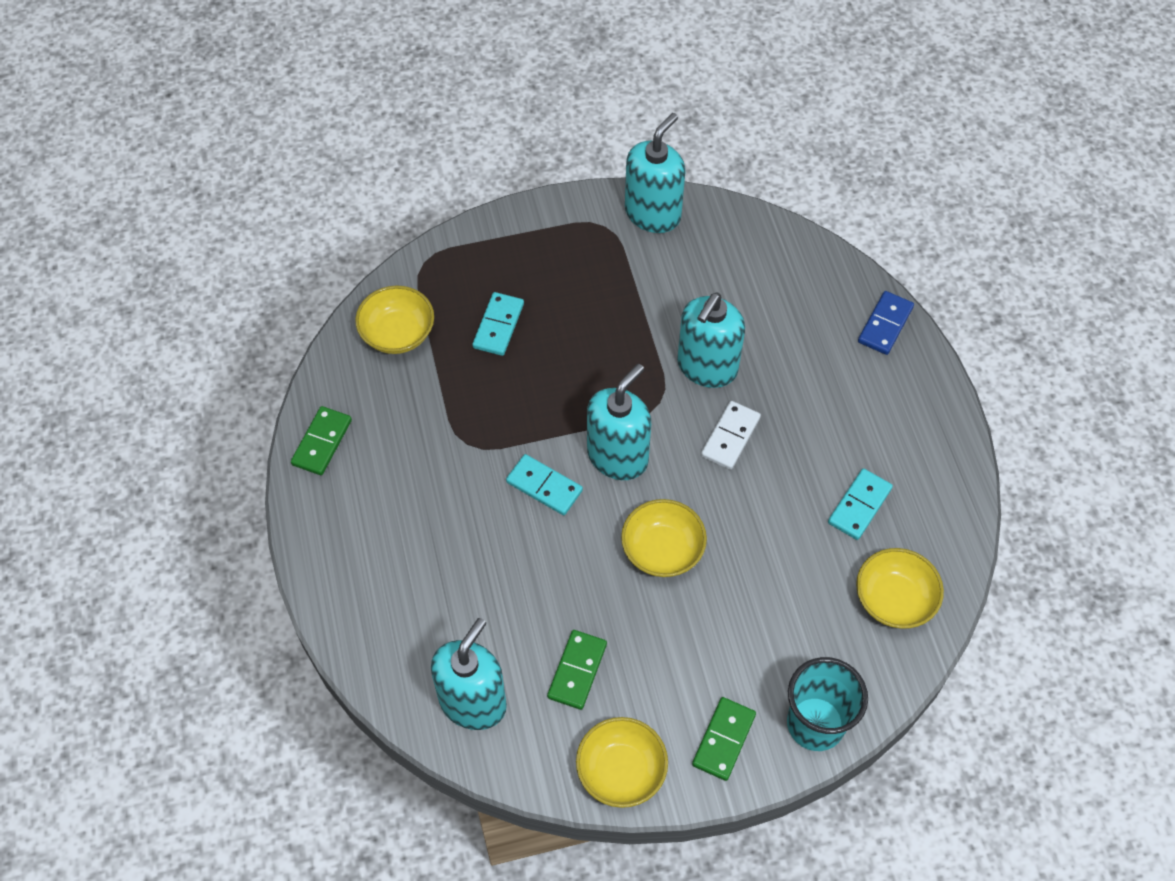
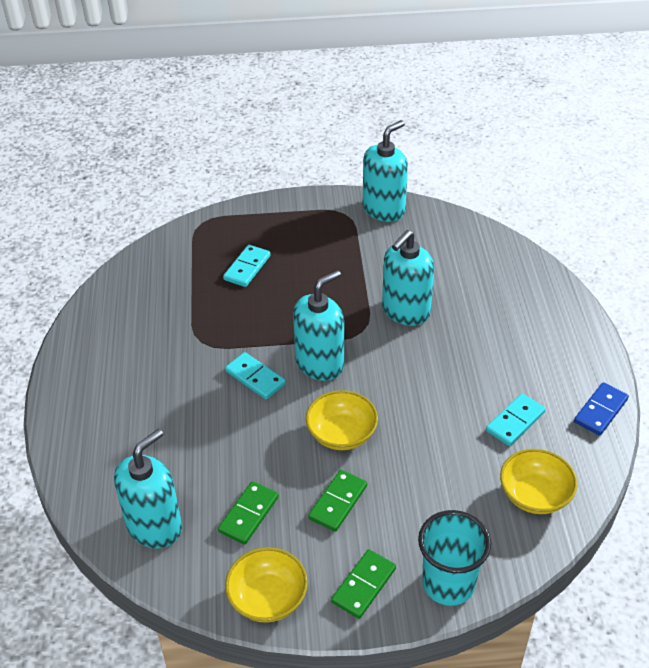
camera: 10 degrees right, 15 degrees down
(322, 442) = (89, 328): green domino -> green domino (338, 502)
(398, 333) = (168, 265): yellow bowl -> none
(730, 437) = (415, 361): white domino -> none
(885, 324) = (556, 298): blue domino -> blue domino (600, 410)

